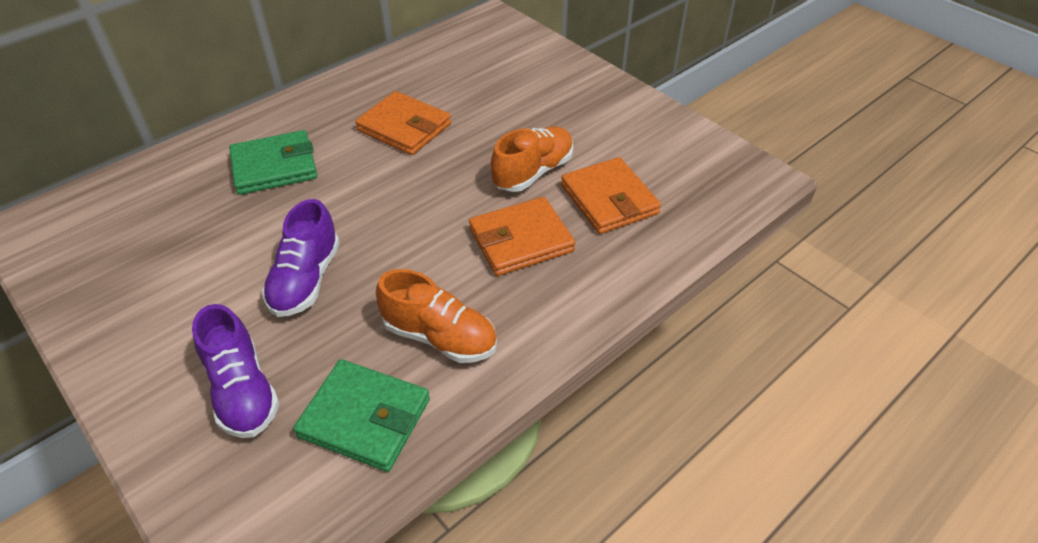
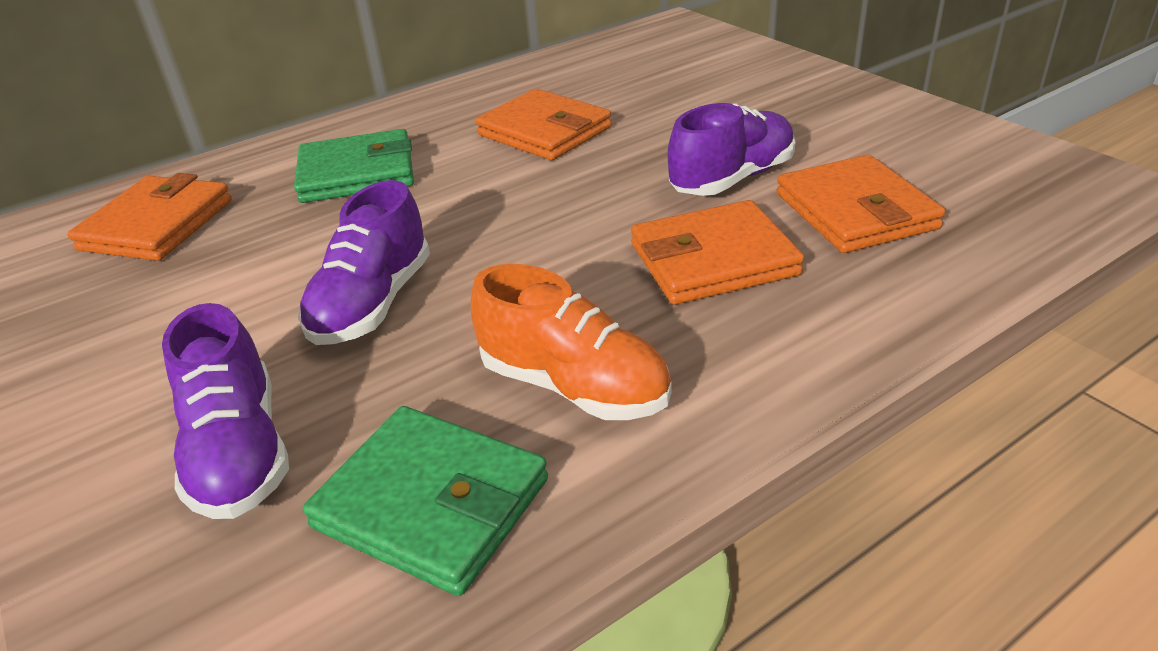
camera: 10 degrees right, 10 degrees down
(137, 215) = (157, 225): none -> orange wallet
(533, 172) = (732, 179): orange shoe -> purple shoe

